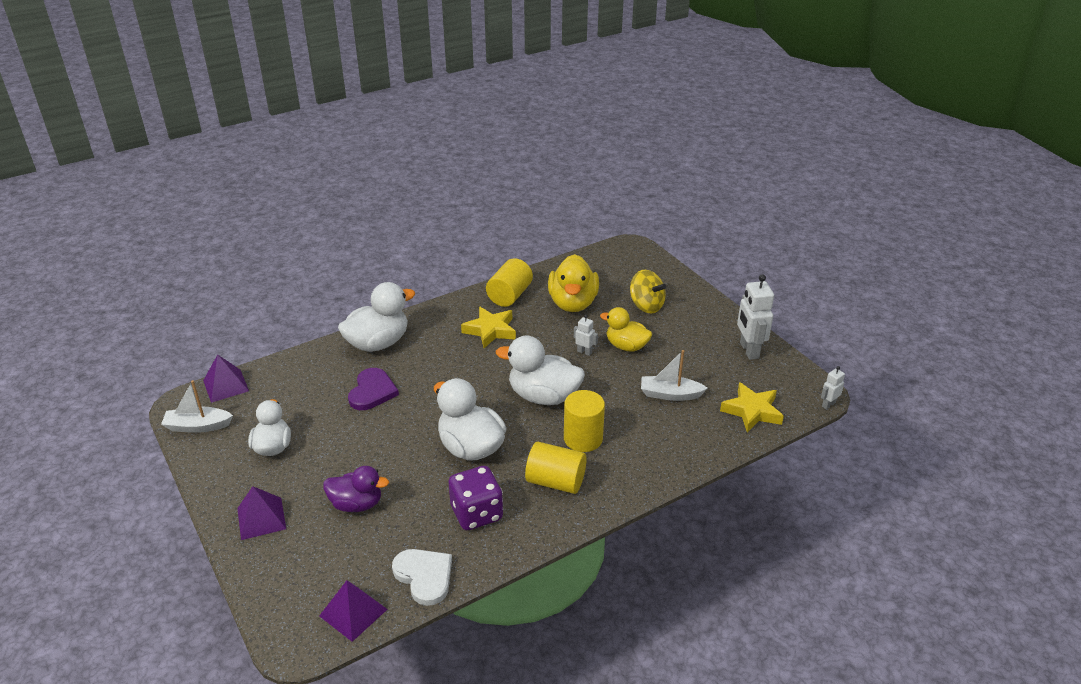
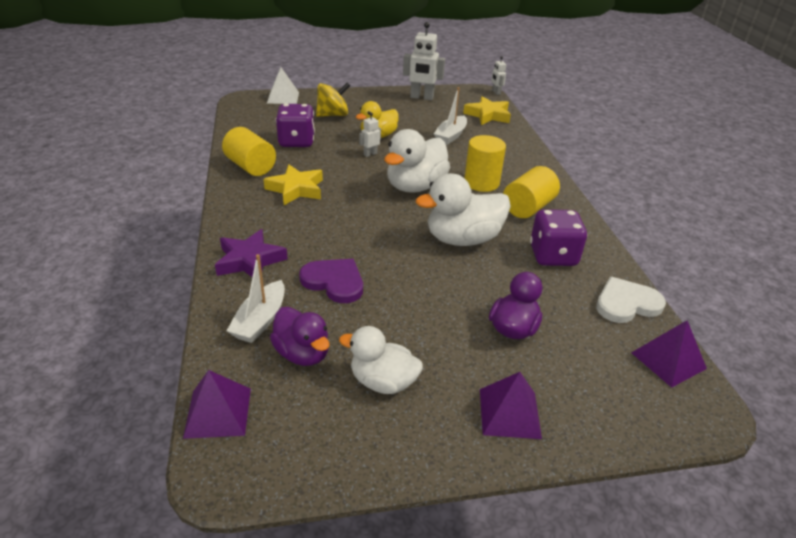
camera: 70 degrees left, 0 degrees up
(198, 426) = (290, 458): white boat -> white boat (260, 320)
(288, 402) = (302, 353): none -> purple duck
(378, 343) = (250, 260): white duck -> purple star
(573, 303) = (296, 142): yellow duck -> purple dice
(656, 265) = (283, 97): none -> white pyramid

